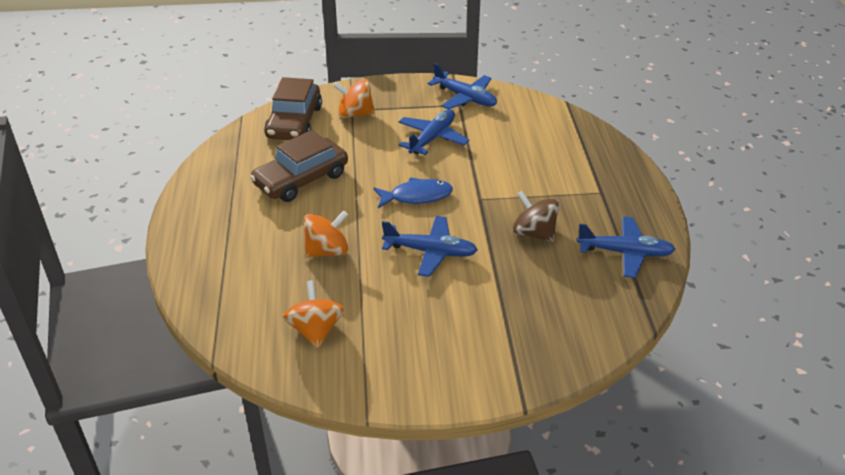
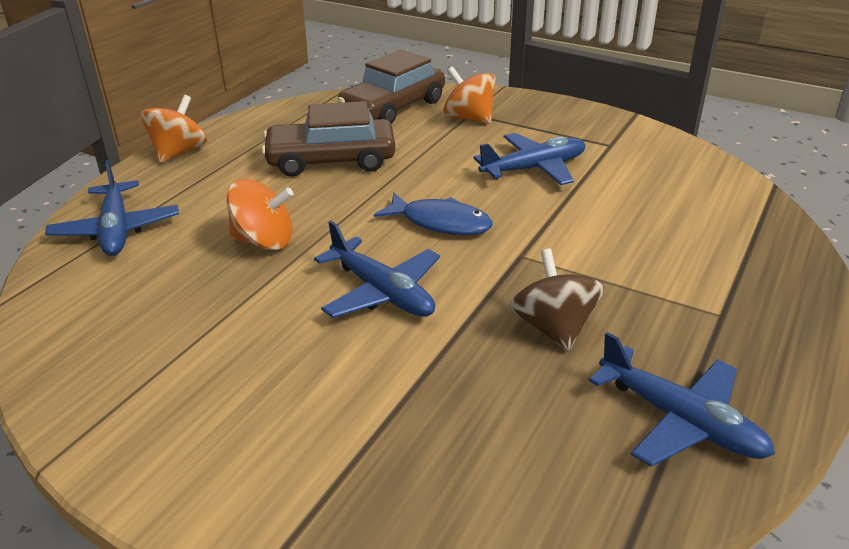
camera: 35 degrees right, 5 degrees down
(315, 330) = (137, 322): orange spinning top -> orange spinning top (179, 152)
(465, 98) = (626, 140): blue plane -> blue plane (116, 230)

